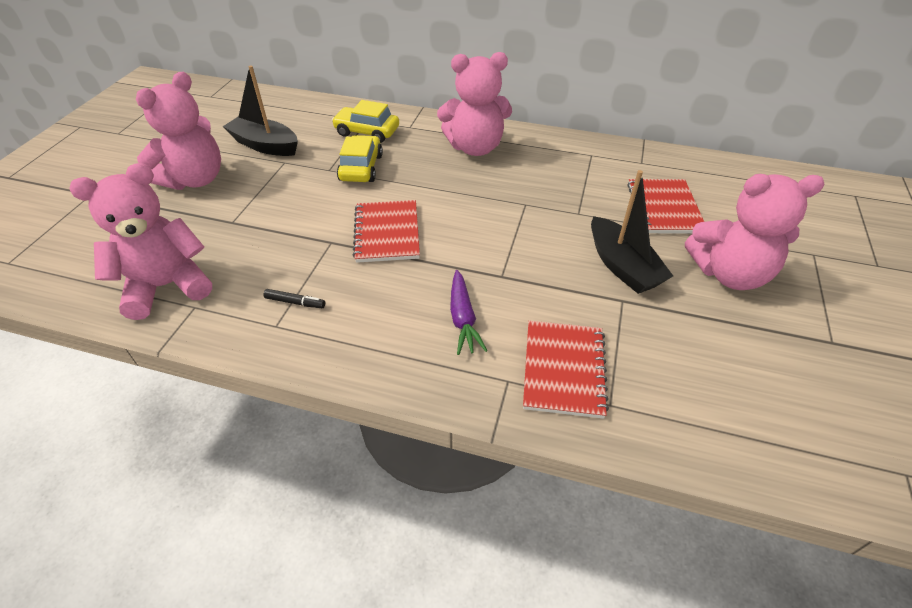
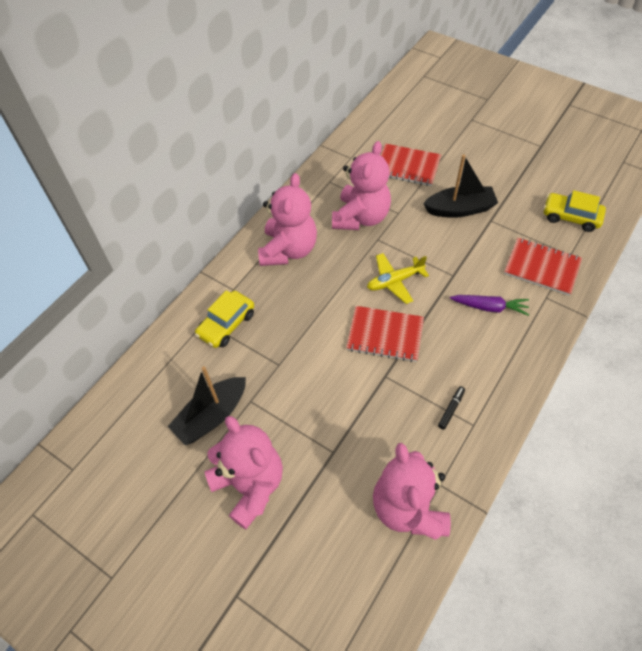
camera: 70 degrees left, 10 degrees up
(361, 168) = (286, 339): yellow car -> yellow car (571, 217)
(468, 227) = (394, 281): none -> yellow plane
(729, 274) = (479, 162): pink teddy bear -> pink teddy bear (361, 217)

